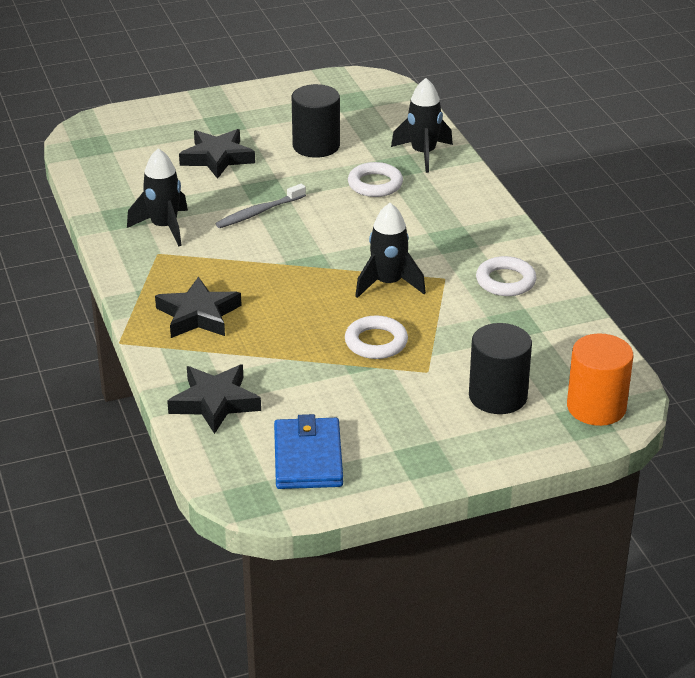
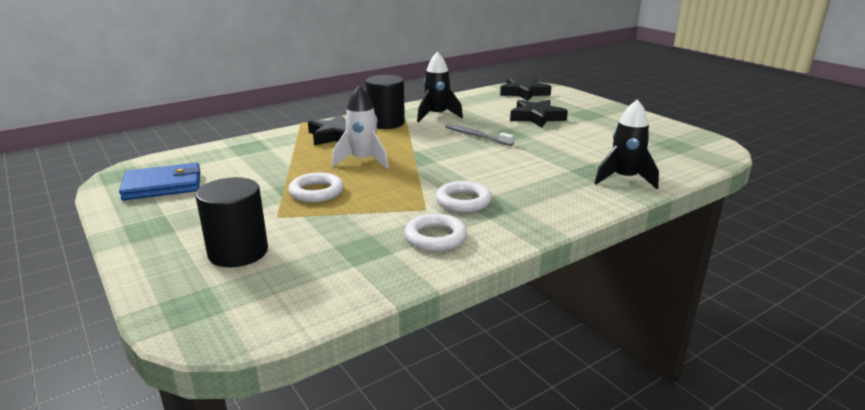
camera: 75 degrees right, 10 degrees down
(215, 402) = (235, 152): black star -> black star (524, 93)
(299, 303) = (363, 161): none -> white rocket
(316, 146) = (588, 141): black cylinder -> black cylinder (386, 123)
(375, 184) = (553, 166): white ring -> white ring (463, 201)
(388, 284) = (404, 187): black rocket -> none
(596, 407) = (215, 311): orange cylinder -> none

